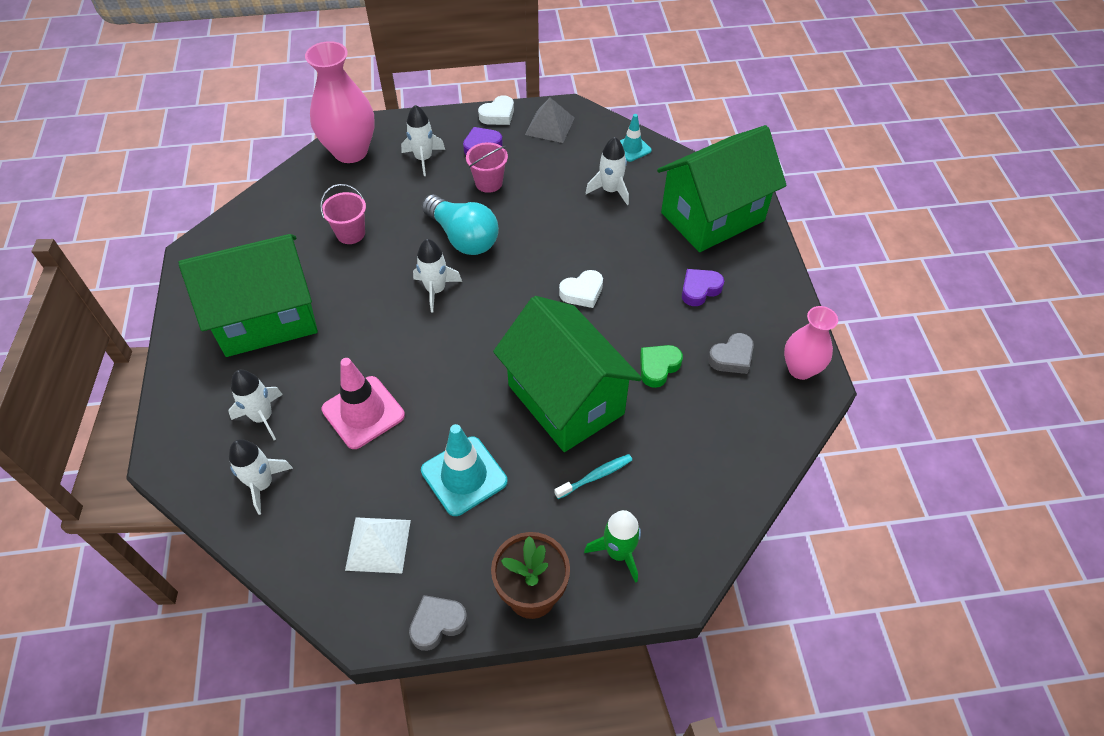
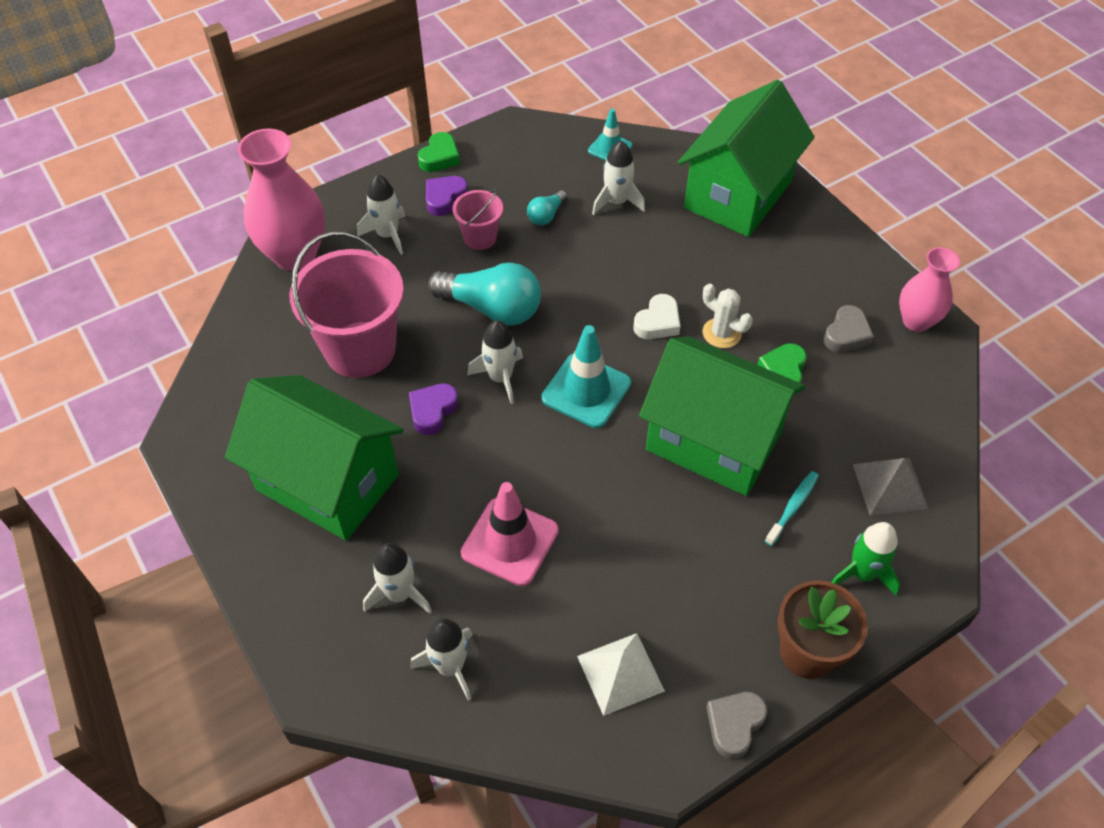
camera: 25 degrees left, 0 degrees up
(267, 319) = (327, 482): green house -> green house turned 75 degrees clockwise
(350, 233) = (360, 349): pink bucket -> pink bucket, size x1.99
(464, 476) = (662, 563): turquoise traffic cone -> turquoise traffic cone (586, 391)
(498, 115) = (439, 157): white heart -> green heart
(549, 183) = (546, 215): none -> turquoise light bulb
(550, 126) = (506, 151): grey pyramid -> grey pyramid (890, 486)
(628, 319) = (721, 333): none -> white cactus
(699, 289) = (772, 276): purple heart -> purple heart (432, 411)

